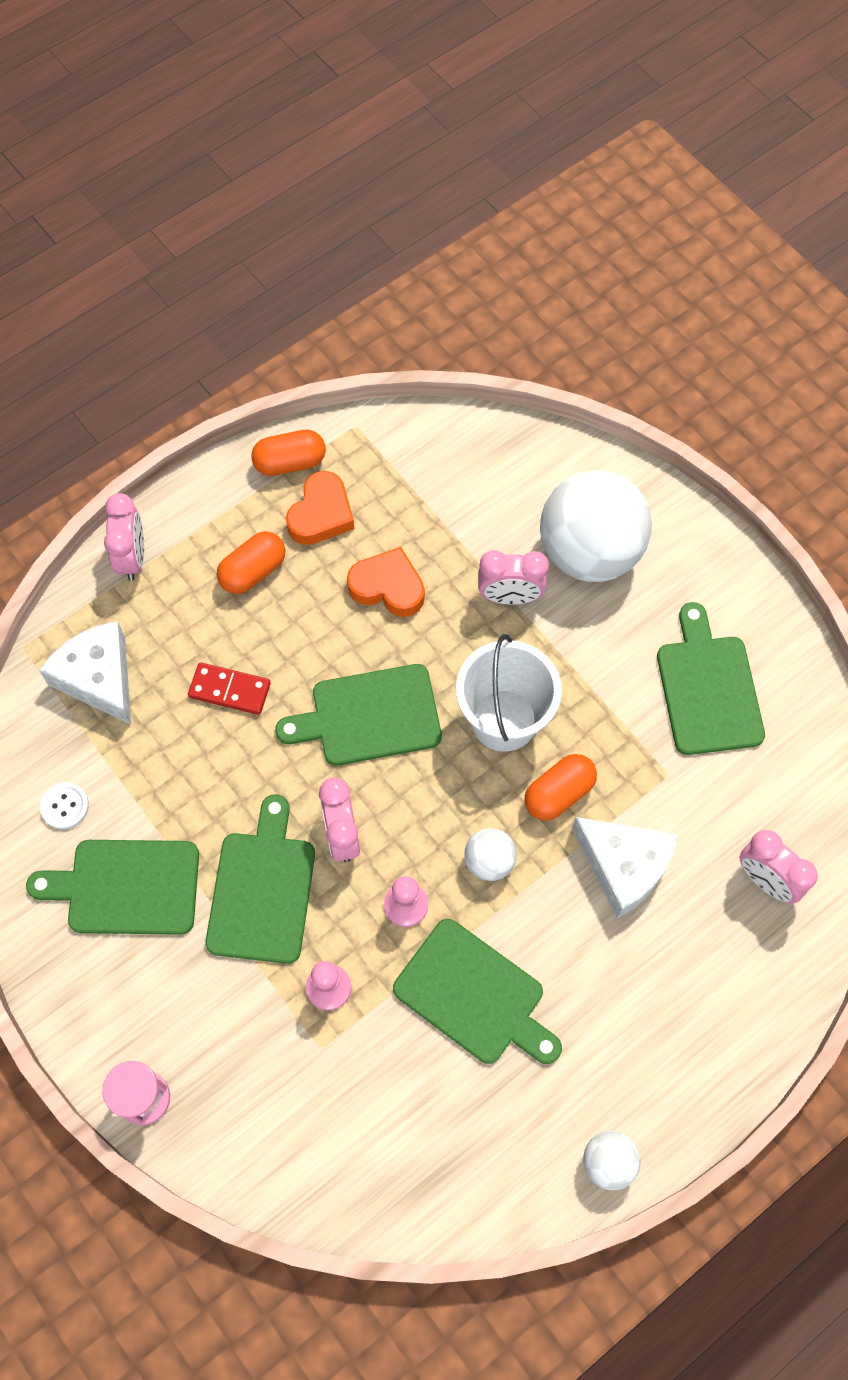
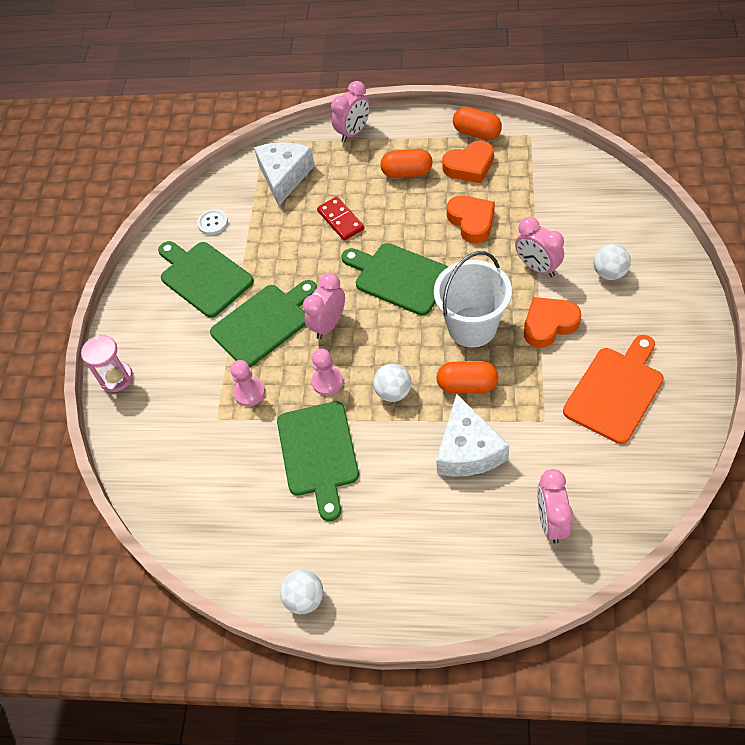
camera: 50 degrees right, 10 degrees down
(580, 659) = (549, 324): none -> orange heart
(589, 552) = (609, 273): white ball -> white ball, size x0.44
(708, 689) = (615, 391): green cutting board -> orange cutting board

